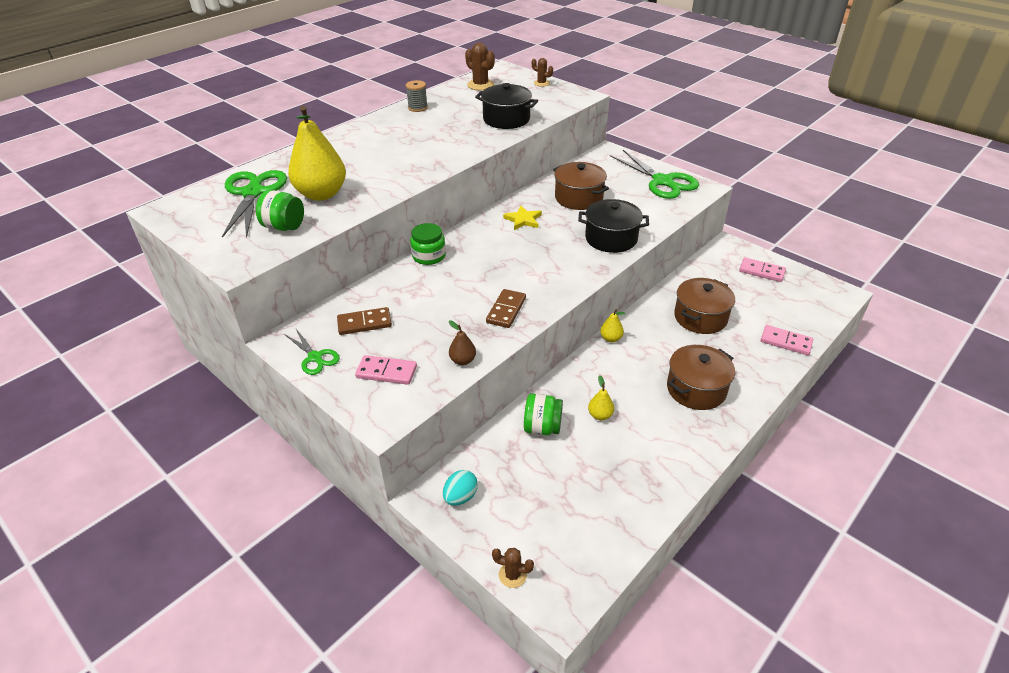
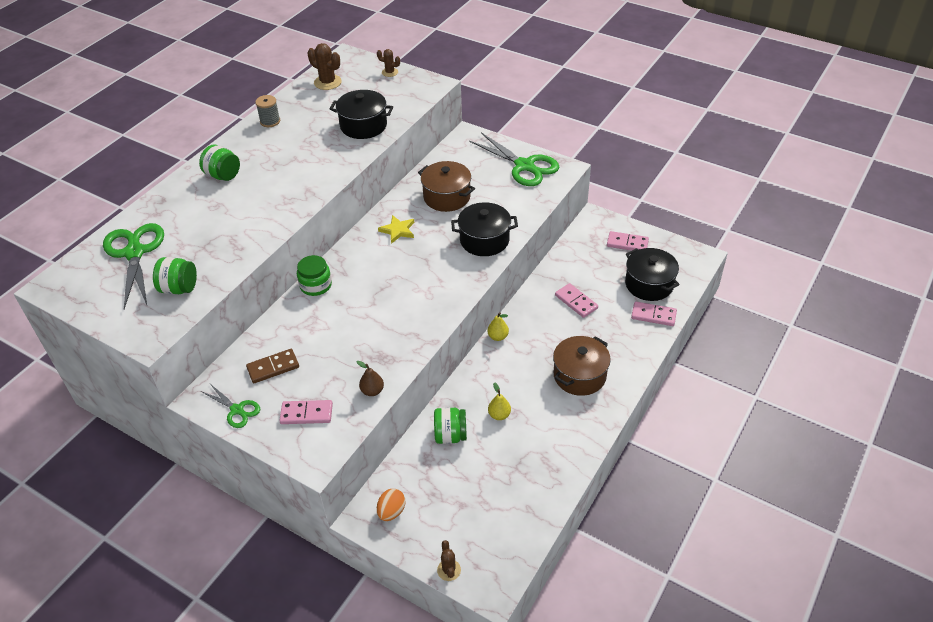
camera: 10 degrees left, 5 degrees up
(321, 194) = (203, 245): yellow pear -> none
(360, 143) = (223, 175): none -> green jar
(460, 497) = (391, 512): turquoise egg -> orange egg
(506, 310) = (401, 333): brown domino -> none
(512, 575) = (449, 570): brown cactus -> brown cactus turned 75 degrees clockwise
(700, 317) = (576, 302): brown pot -> pink domino
(783, 312) = (649, 284): none -> black pot

